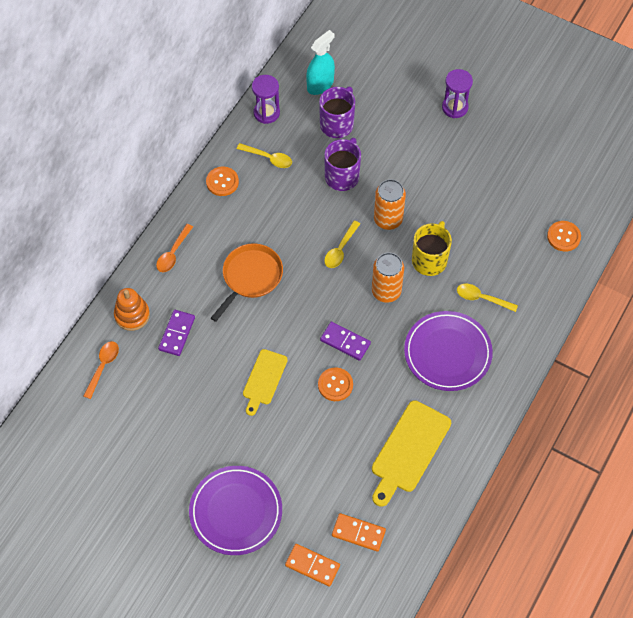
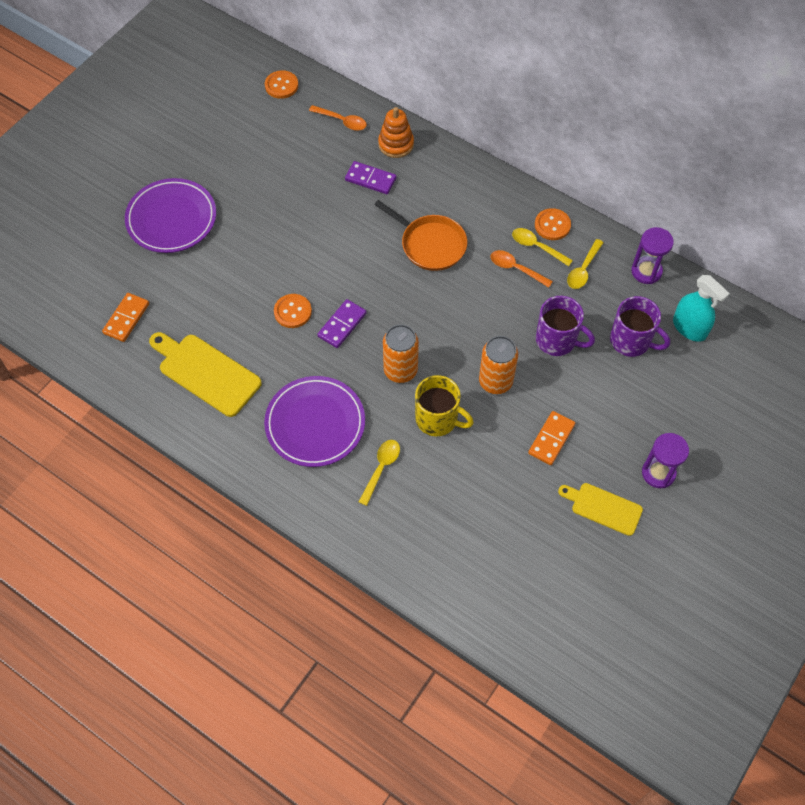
camera: 95 degrees right, 0 degrees up
(173, 253) = (465, 179): orange spoon -> orange spoon (516, 269)
(264, 379) = (308, 249): yellow cutting board -> yellow cutting board (603, 508)
(312, 565) = (103, 277): orange domino -> orange domino (551, 439)
(340, 249) = (458, 330): yellow spoon -> yellow spoon (537, 247)
(563, 237) = (459, 575): orange button -> orange button (281, 85)

